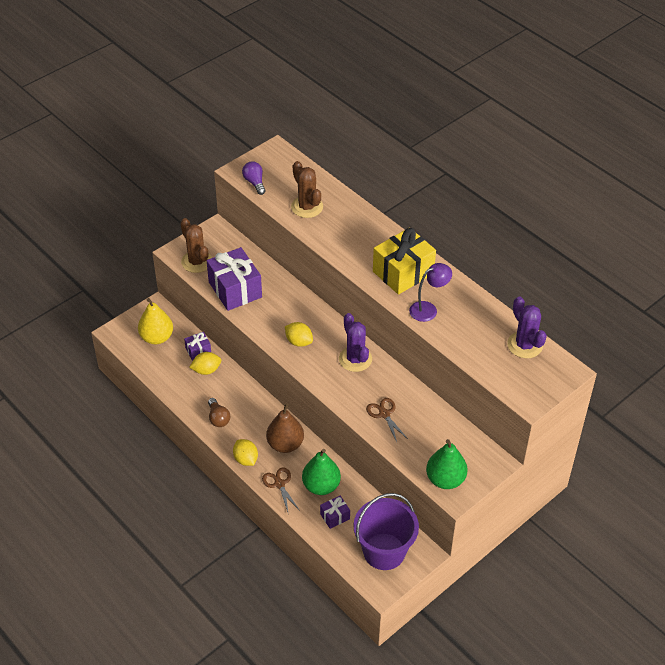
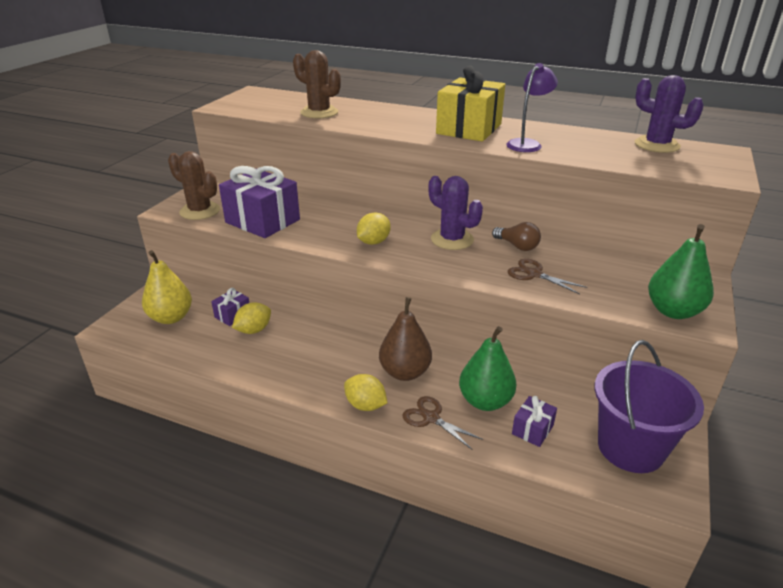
camera: 25 degrees left, 15 degrees down
(218, 418) = (298, 372): brown light bulb -> brown light bulb (517, 246)
(254, 182) = (246, 109): purple light bulb -> none
(299, 342) = (373, 242): yellow lemon -> yellow lemon turned 60 degrees counterclockwise

